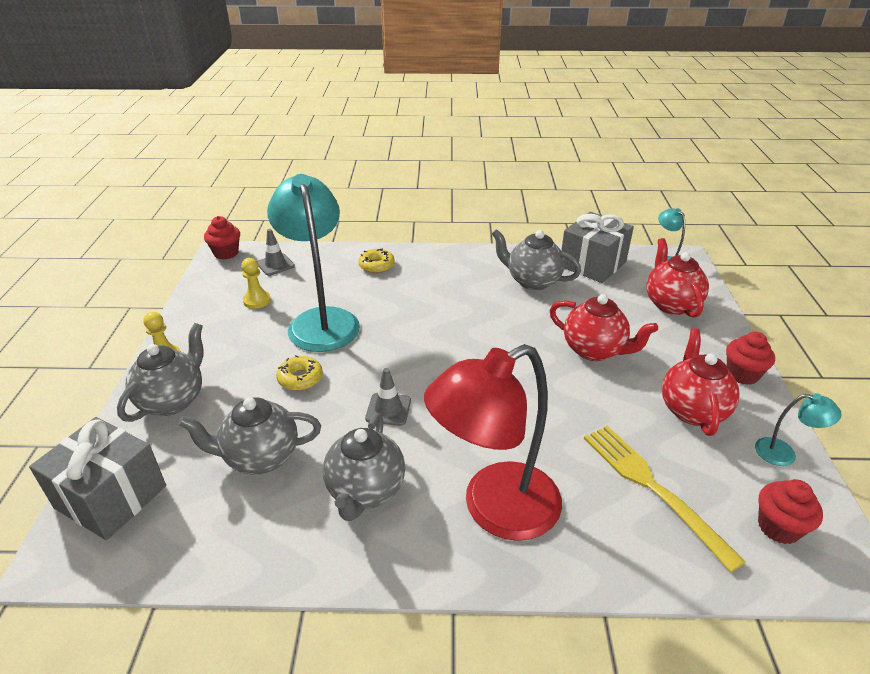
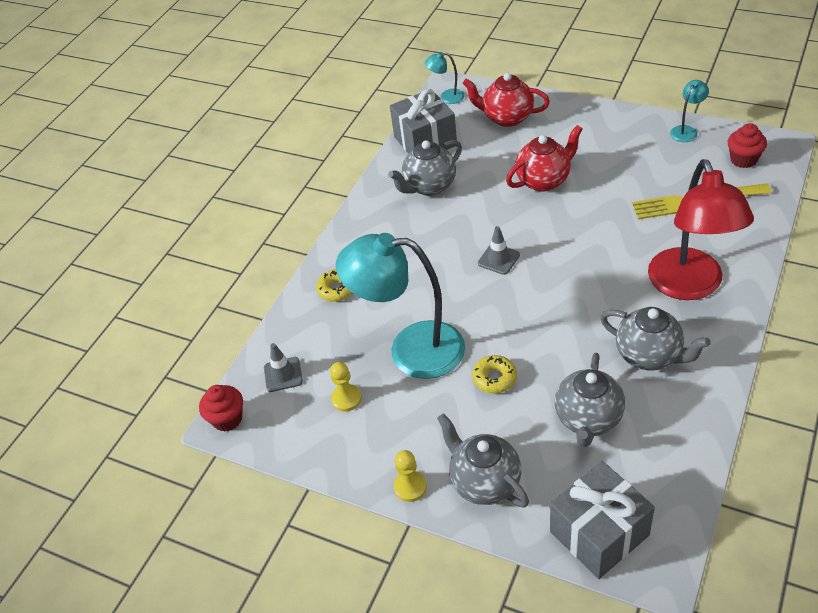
camera: 60 degrees left, 10 degrees up
(388, 409) = (562, 324): grey traffic cone -> grey traffic cone (498, 259)
(692, 410) = (631, 155): red teapot -> none
(742, 374) = (605, 116): red cupcake -> none

